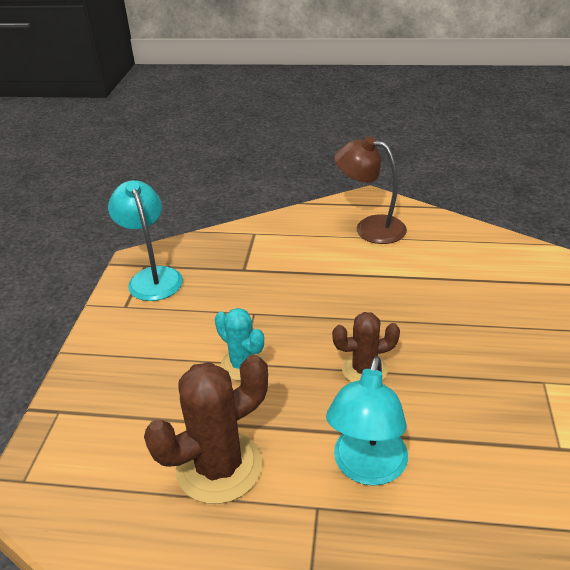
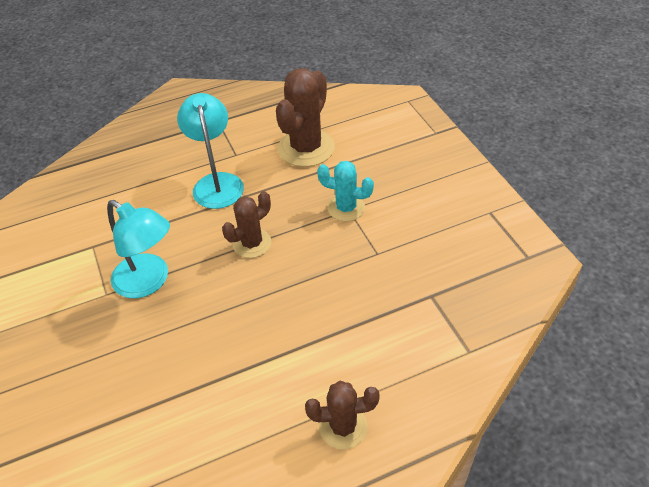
camera: 150 degrees right, 10 degrees up
(152, 277) = (503, 247): turquoise lamp -> turquoise lamp (149, 282)
(370, 228) = (343, 427): brown lamp -> brown cactus

